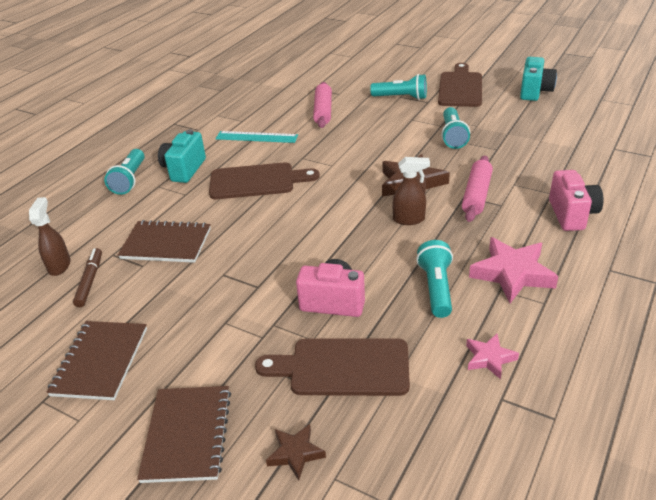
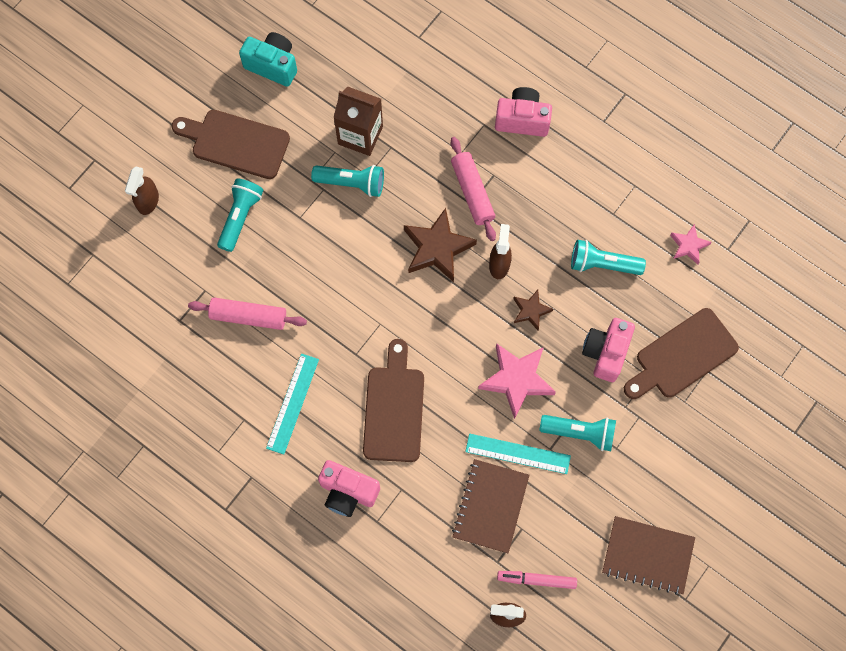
camera: 85 degrees left, 35 degrees up
(90, 281) = (537, 580): brown marker -> pink marker
(130, 180) = (355, 556): turquoise flashlight -> turquoise flashlight (580, 433)
(184, 170) = (348, 492): turquoise camera -> pink camera
(187, 435) = (733, 478): brown notebook -> none
(217, 254) = (518, 454): none -> turquoise ruler
(295, 453) = (758, 400): brown star -> brown star (531, 311)
(343, 367) = (682, 356): brown cutting board -> brown cutting board turned 45 degrees clockwise
(398, 66) = (148, 201): none -> brown spray bottle
(476, 195) = (472, 192): pink rolling pin -> pink rolling pin turned 45 degrees clockwise
(498, 134) = (360, 135): none -> brown carton
(512, 274) = (595, 198): pink star -> pink star (517, 380)

